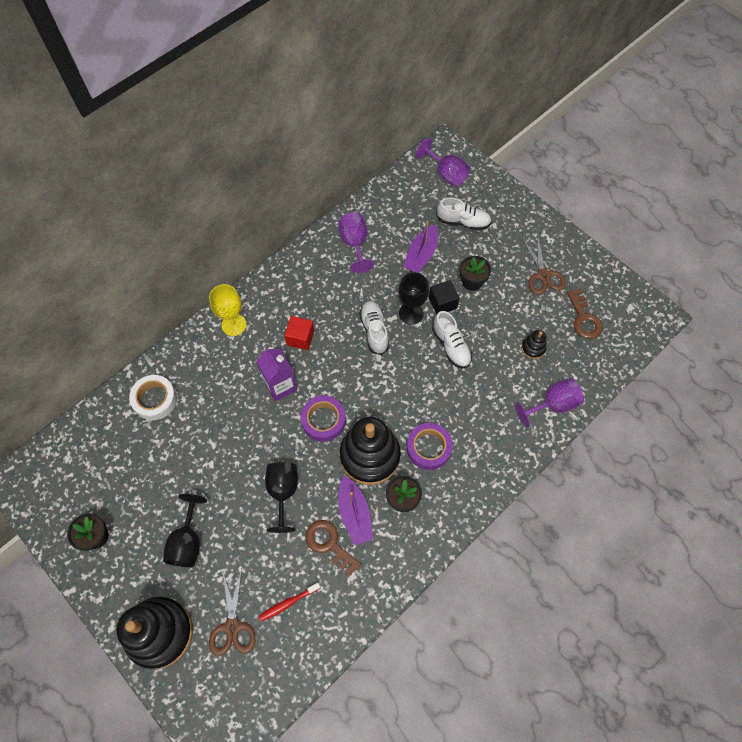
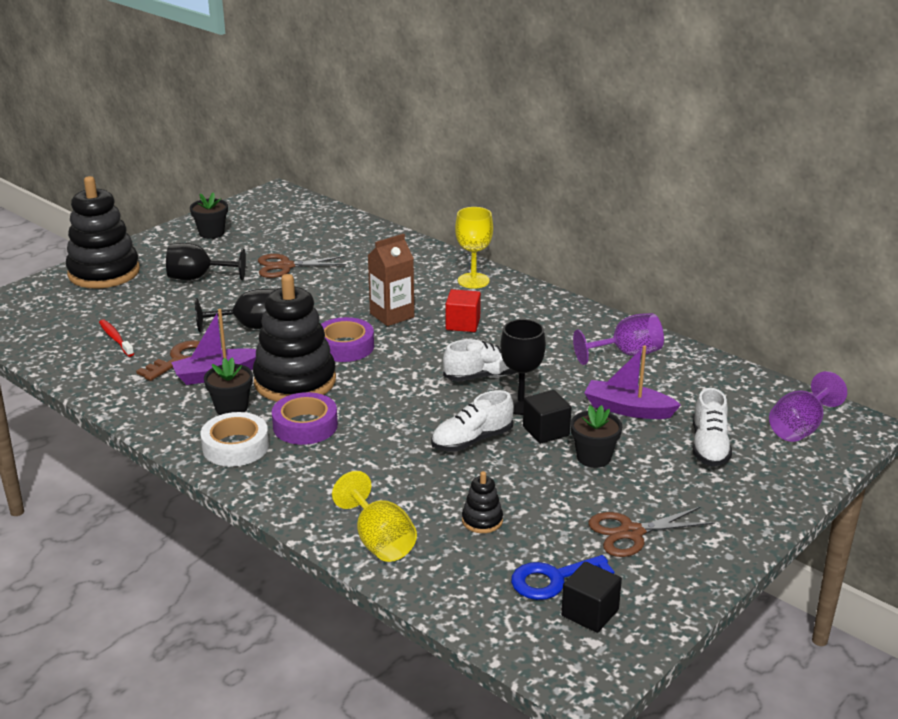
camera: 85 degrees right, 35 degrees down
(155, 399) = (367, 246): white tape -> white tape (235, 446)
(232, 627) = (98, 309): brown scissors -> brown scissors (285, 266)
(280, 386) = (392, 315): purple carton -> brown carton
(553, 405) = (379, 541): purple goblet -> yellow goblet
(584, 318) = (553, 580): brown key -> blue key
(609, 305) = (590, 613): none -> black cube

